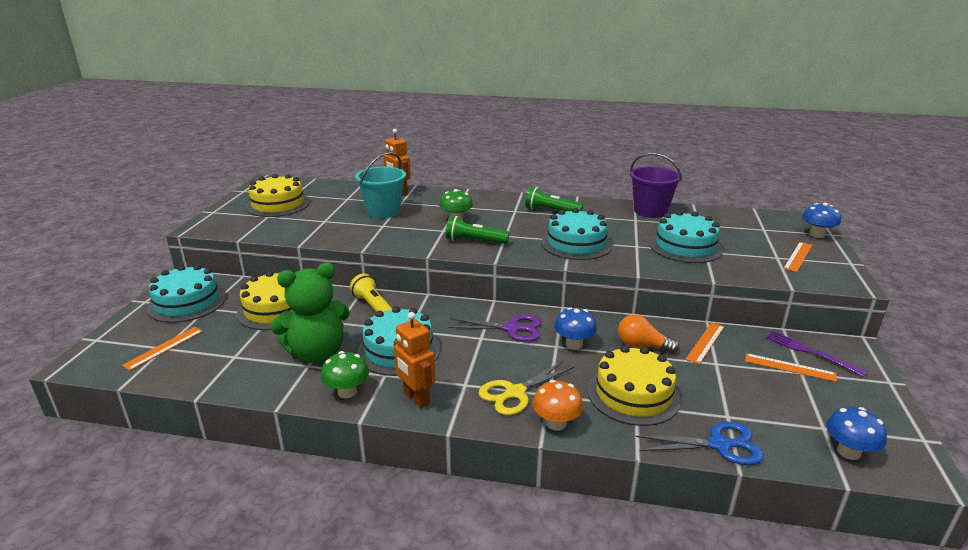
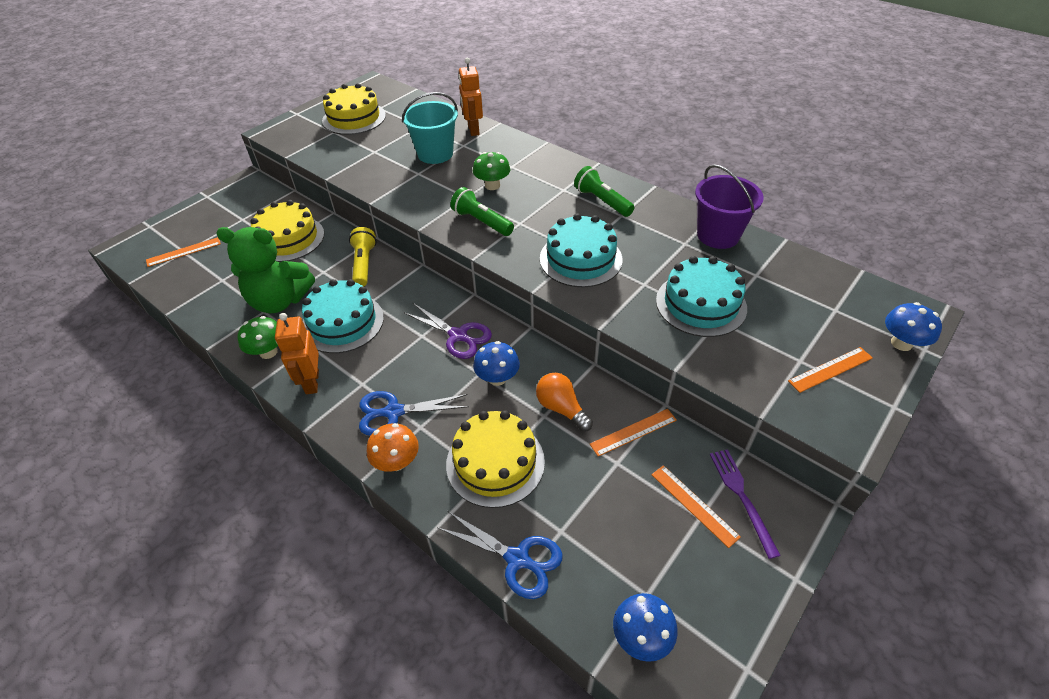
camera: 30 degrees right, 20 degrees up
(187, 302) = (233, 208): turquoise cake -> none
(515, 393) = (394, 412): yellow scissors -> blue scissors

